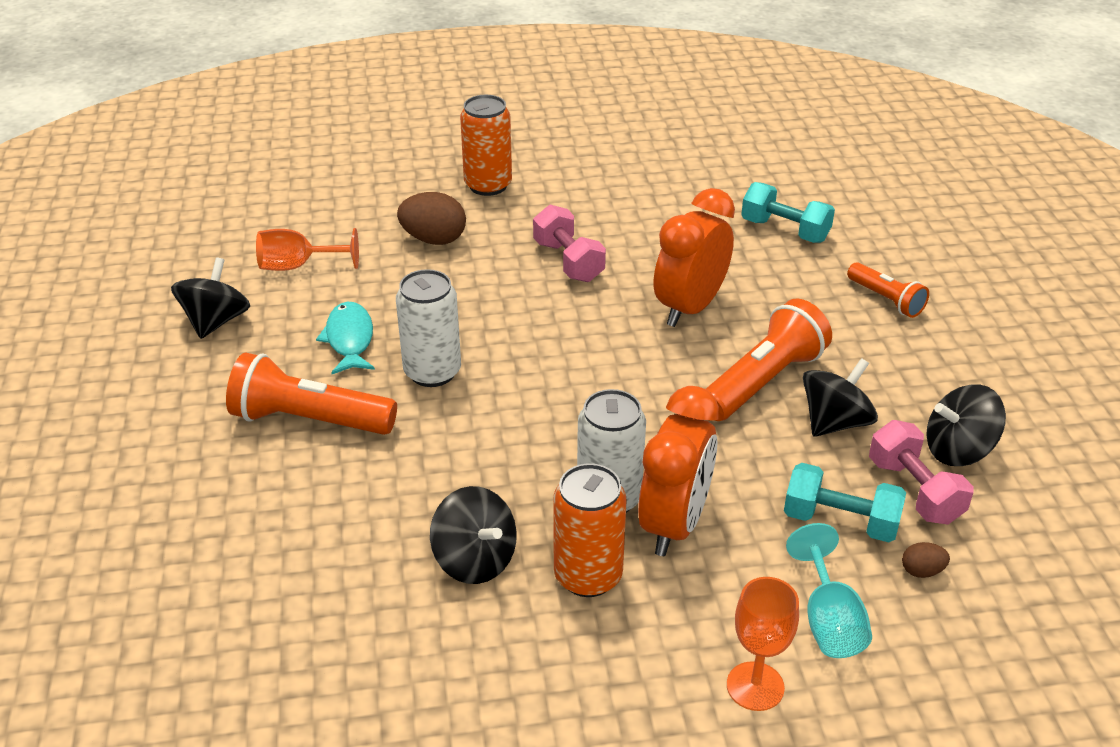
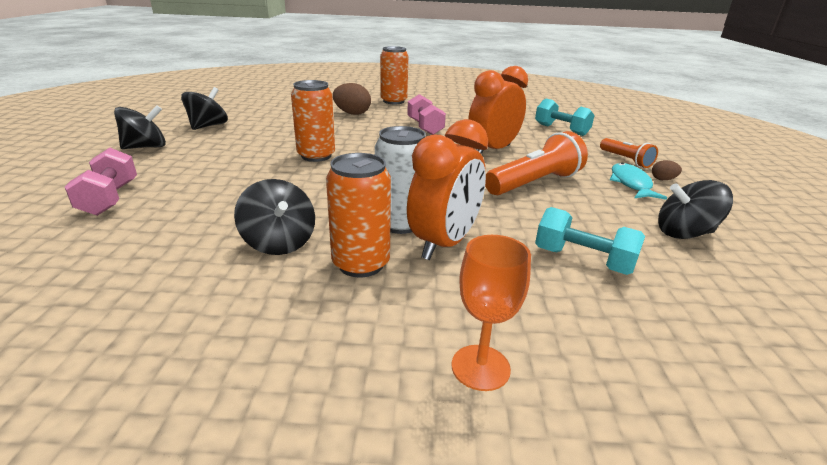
camera: 10 degrees right, 10 degrees down
(298, 266) = (271, 114): orange goblet -> none
(309, 420) = (224, 165): orange flashlight -> none
(349, 339) = (277, 139): turquoise fish -> turquoise fish (631, 184)
(432, 372) = (316, 156): white can -> orange can
(829, 621) = (564, 325): turquoise goblet -> none
(835, 422) = (584, 207): black spinning top -> black spinning top (146, 147)
(914, 491) = (648, 251): pink dumbbell -> pink dumbbell (110, 198)
(922, 571) = (657, 303): brown egg -> brown egg (663, 179)

